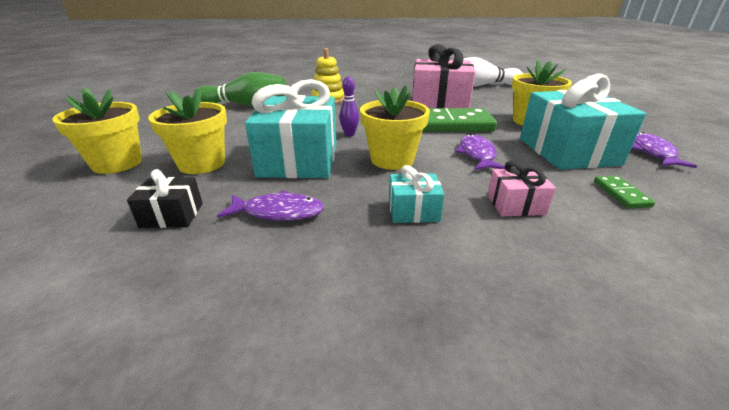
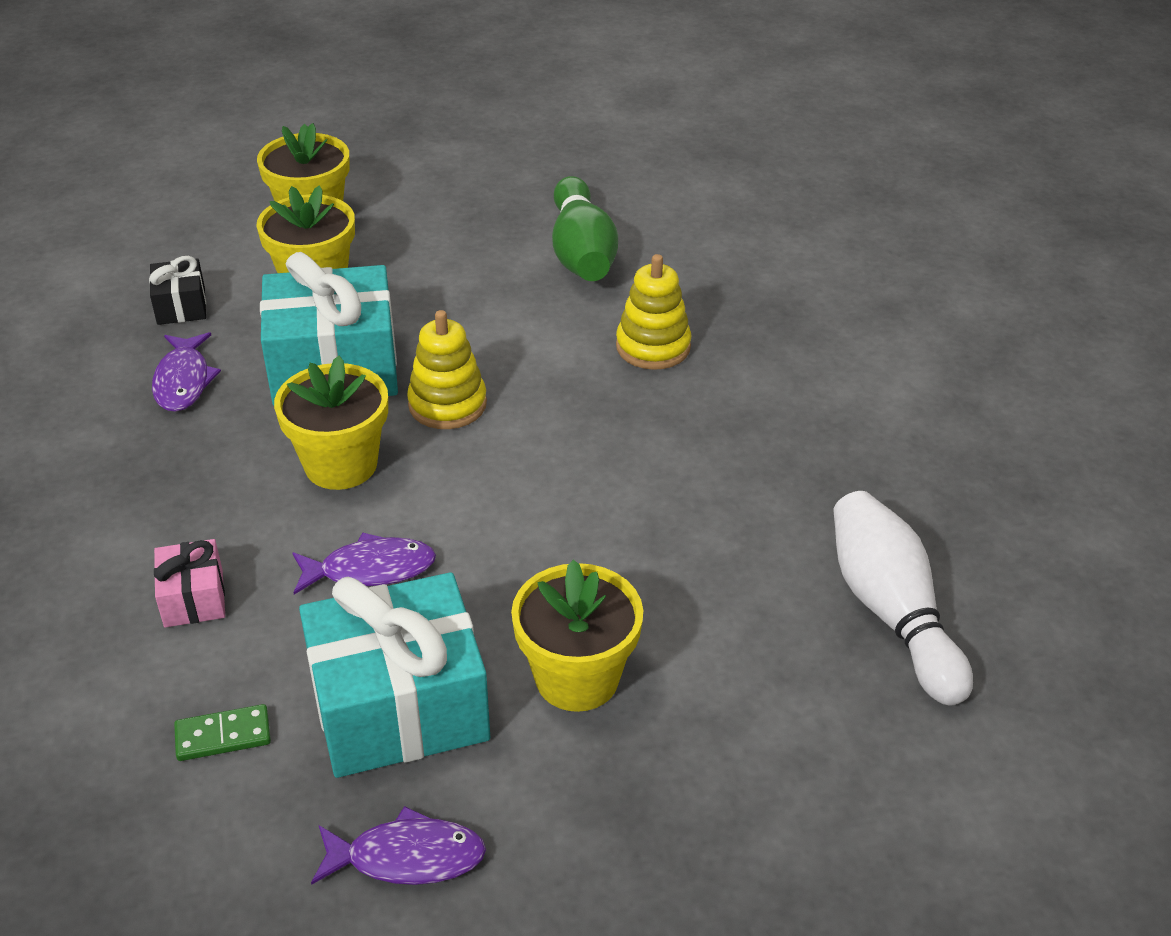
camera: 80 degrees right, 10 degrees up
(349, 134) = (447, 404): purple bowling pin -> yellow stacking toy
(413, 210) = (182, 494): turquoise gift -> none
(439, 102) = (684, 522): pink gift -> none
(448, 124) = (525, 534): green domino -> none

